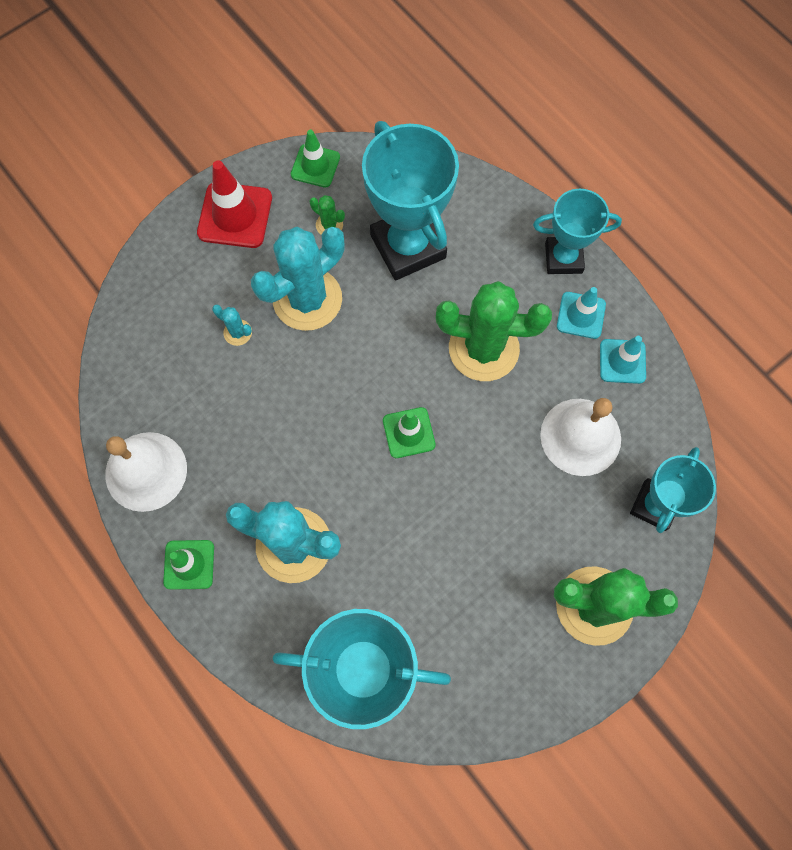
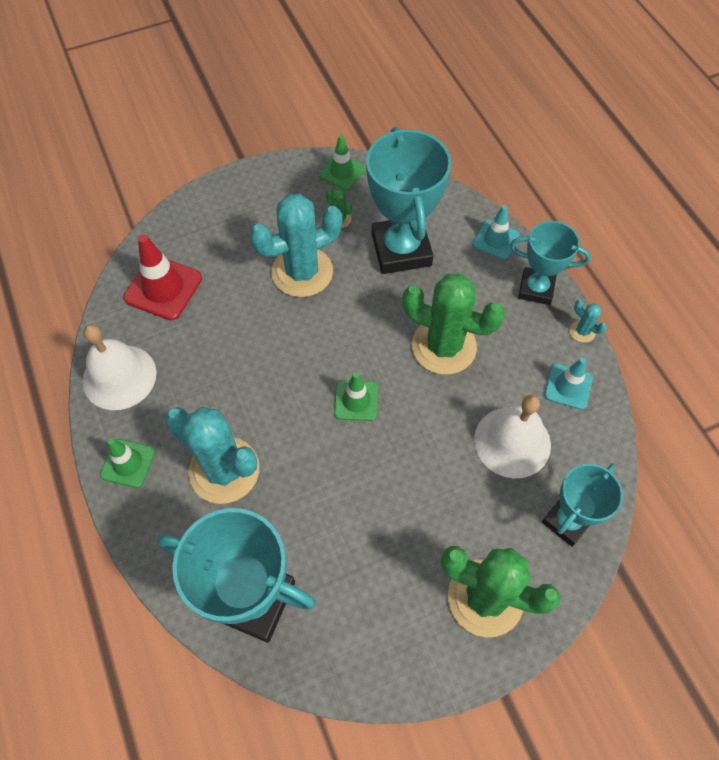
camera: 15 degrees right, 10 degrees down
(235, 215) = (263, 195): red traffic cone -> red traffic cone (163, 288)
(237, 332) = (235, 285): turquoise cactus -> turquoise cactus (582, 331)
(581, 315) = (539, 339): turquoise traffic cone -> turquoise traffic cone (495, 240)

